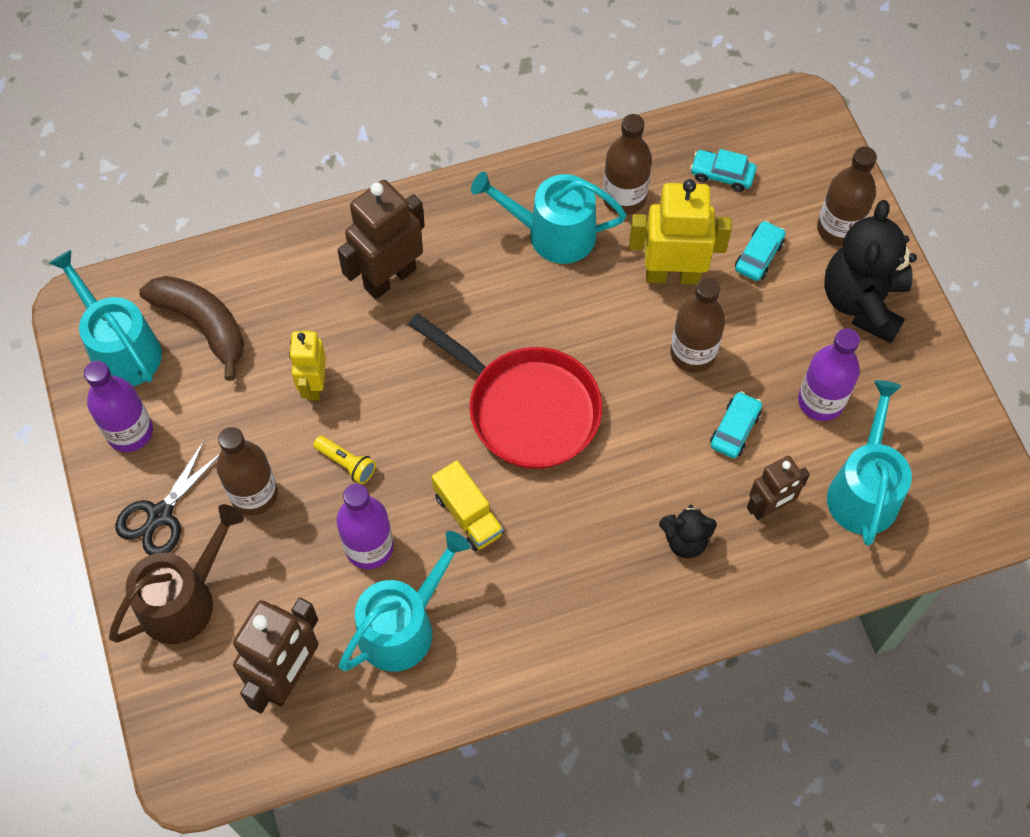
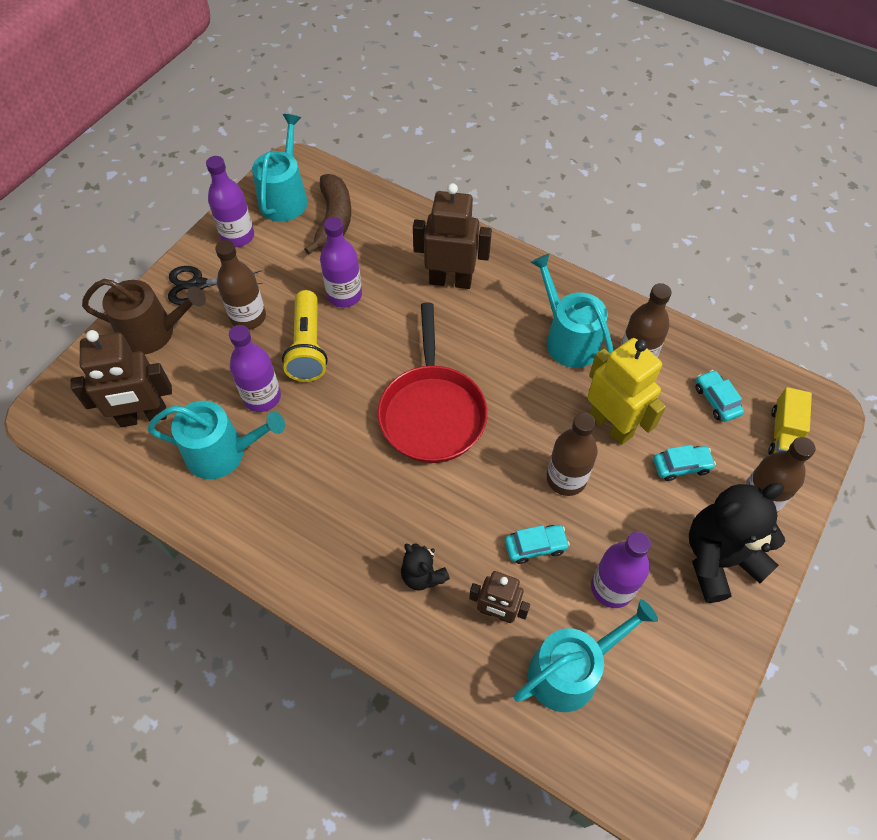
camera: 50 degrees right, 5 degrees down
(314, 385) = (344, 295): yellow robot -> purple bottle
(346, 463) = (307, 347): yellow flashlight -> yellow flashlight, size x1.93
(468, 515) = (329, 433): yellow truck -> yellow truck (784, 434)

